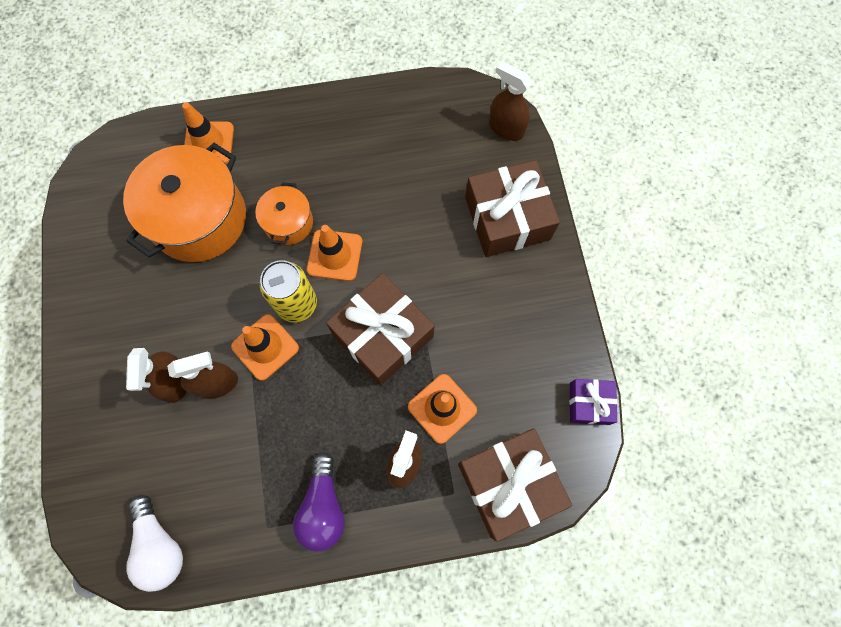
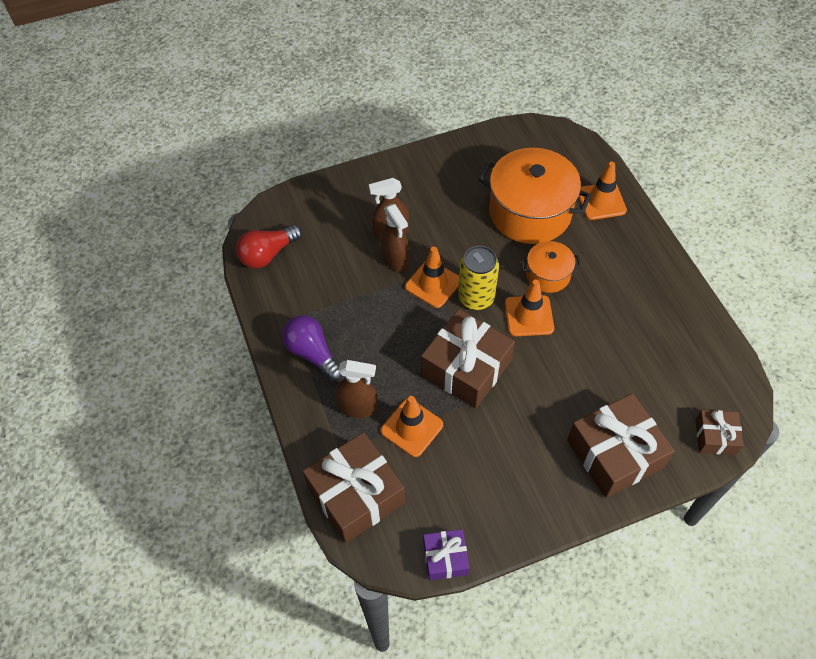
camera: 80 degrees right, 15 degrees down
(160, 545) = (268, 254): white light bulb -> red light bulb
(323, 506) = (312, 353): purple light bulb -> purple light bulb turned 60 degrees clockwise
(506, 128) = (715, 437): brown spray bottle -> brown gift

